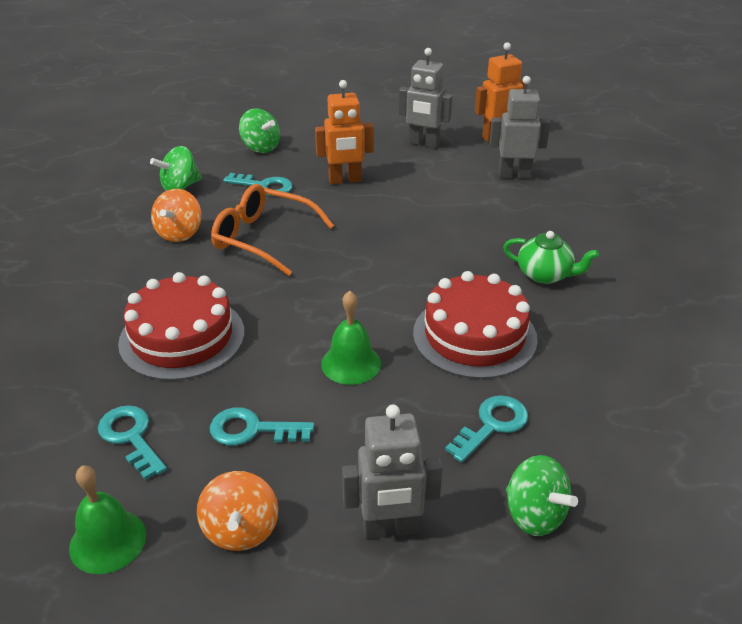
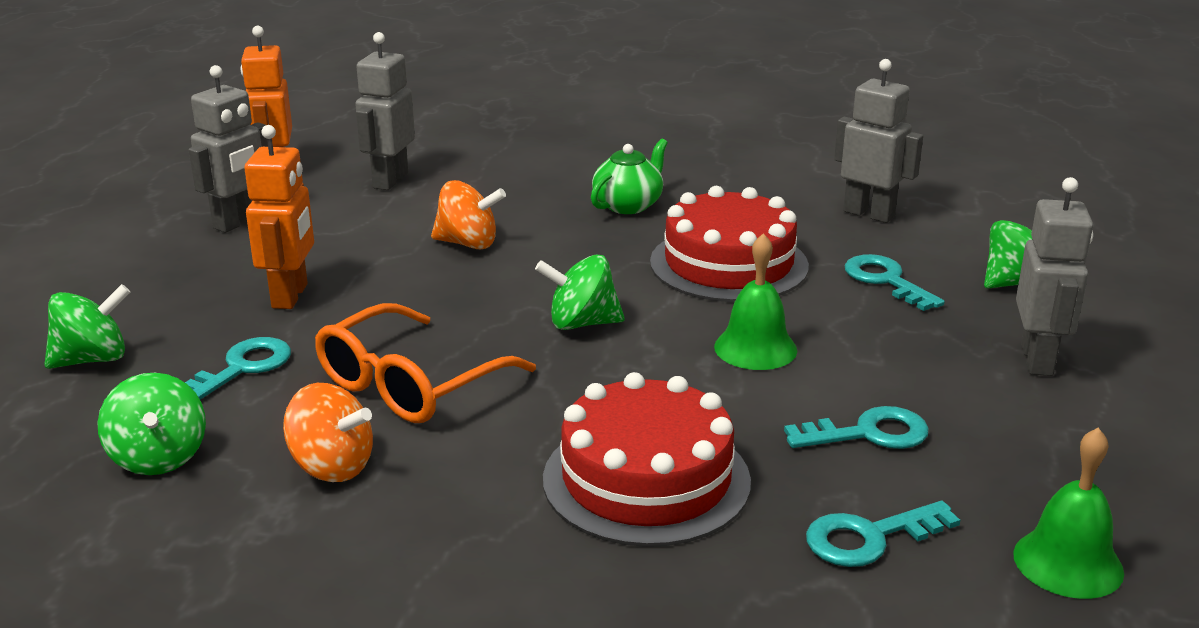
camera: 75 degrees left, 10 degrees down
(241, 530) = (1044, 455): orange spinning top -> orange spinning top (468, 243)
(252, 430) = (869, 433): turquoise key -> turquoise key turned 120 degrees counterclockwise
(355, 284) = (581, 323): none -> green spinning top
(620, 406) = (869, 214): none -> grey robot

